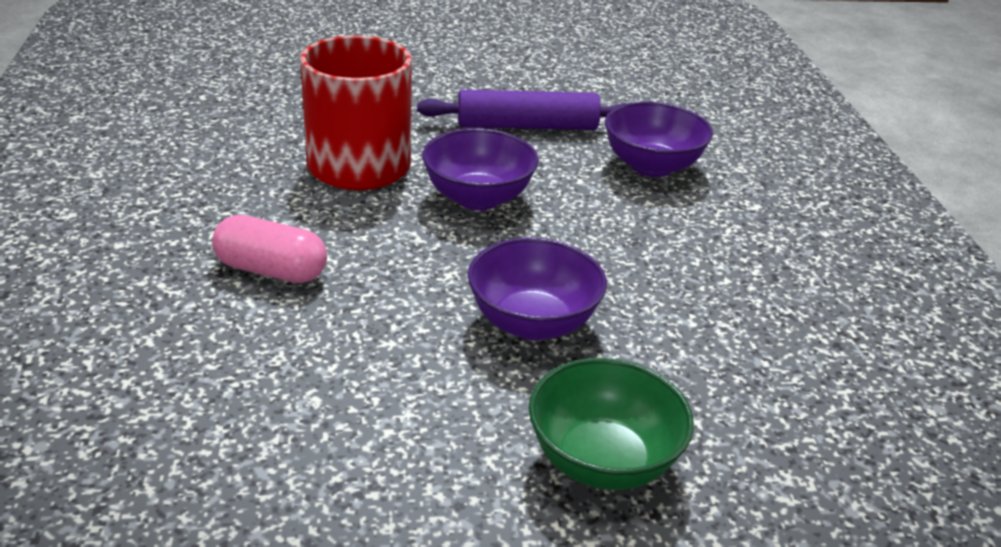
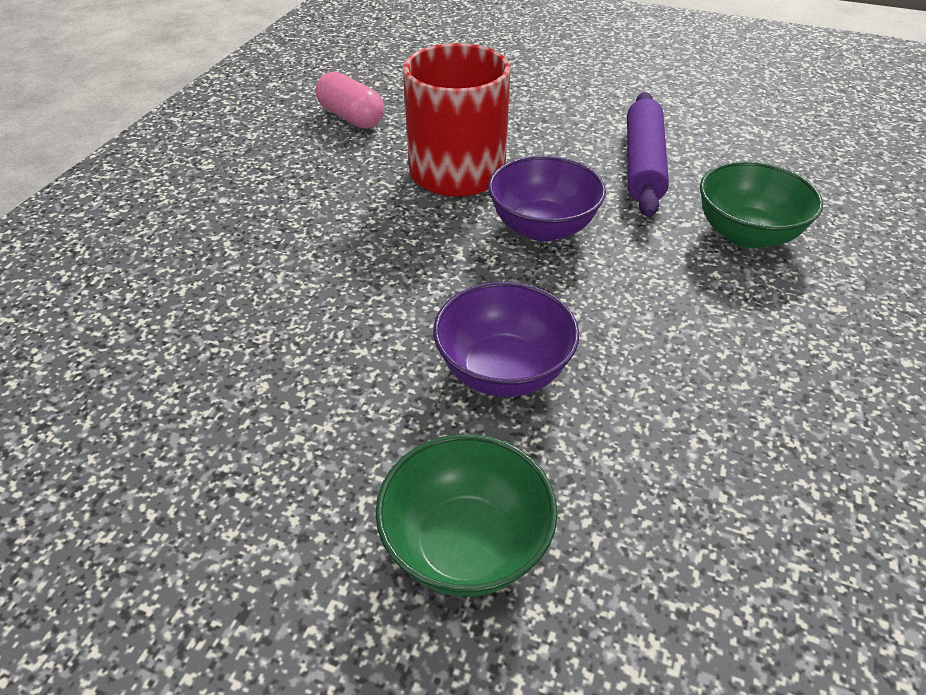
camera: 30 degrees right, 10 degrees up
(271, 270) = (316, 253): pink capsule -> pink capsule (351, 117)
(527, 126) = (643, 164): purple rolling pin -> purple rolling pin turned 75 degrees clockwise
(651, 166) = (746, 234): purple bowl -> green bowl

